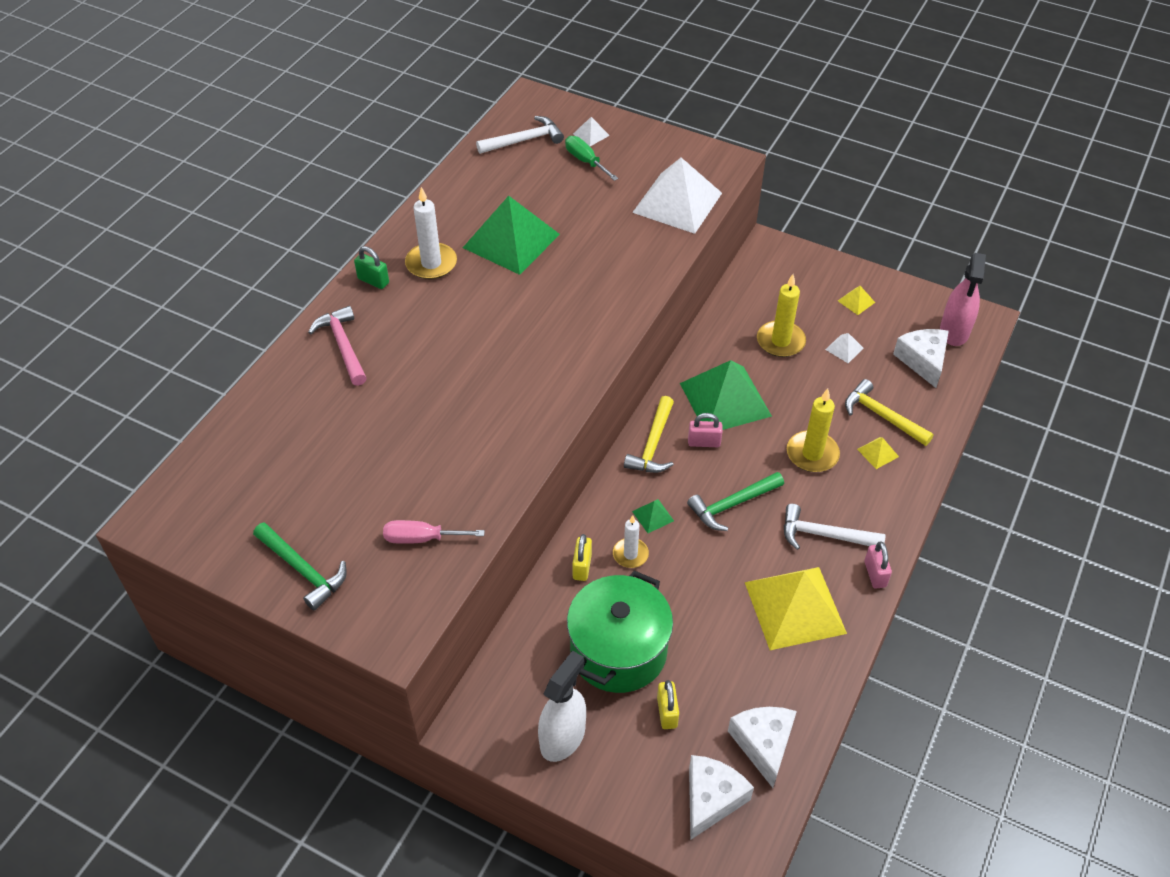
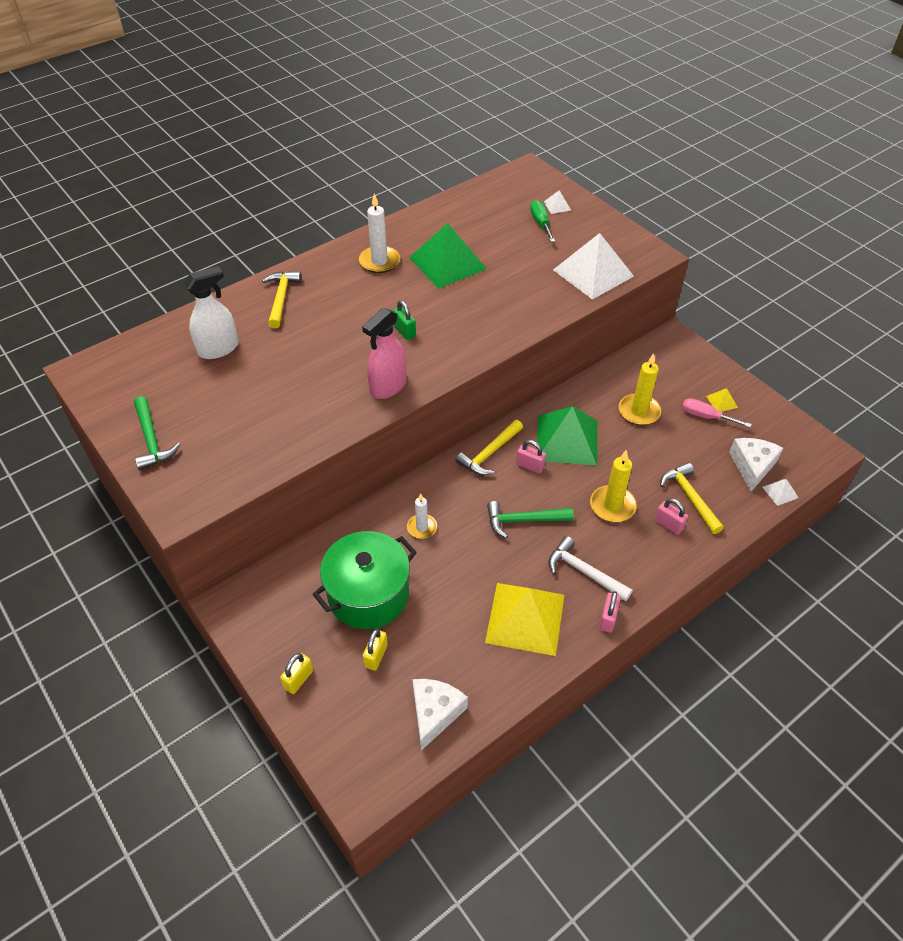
camera: 25 degrees right, 0 degrees up
(343, 346) = (281, 298): pink hammer -> yellow hammer
(373, 281) = (331, 261): green padlock -> green padlock (404, 331)
(421, 538) = (245, 448): pink screwdriver -> pink screwdriver (706, 416)
(524, 140) = (503, 196): white hammer -> none
(562, 737) = (288, 641): white spray bottle -> white spray bottle (218, 349)
(582, 566) = (380, 522): yellow padlock -> yellow padlock (298, 679)
(653, 516) = (456, 506): green pyramid -> none
(711, 799) = (368, 737): white cheese -> none
(844, 348) = (689, 434): white pyramid -> white pyramid (780, 492)
(878, 452) = (668, 524): yellow pyramid -> pink padlock
(954, 331) = (794, 452): pink spray bottle -> pink spray bottle (388, 386)

